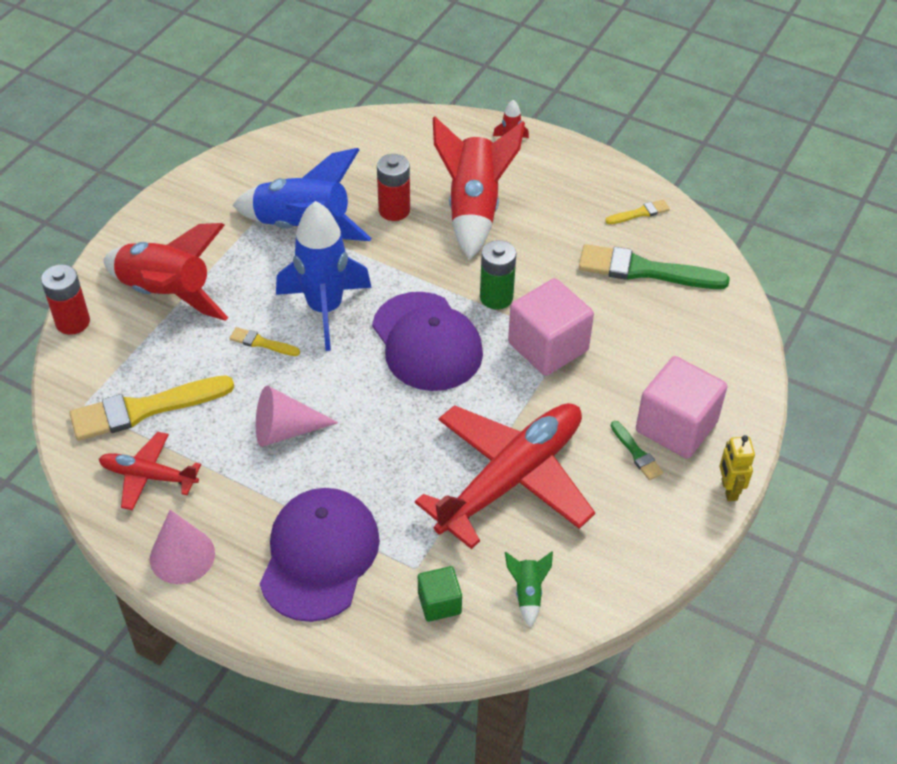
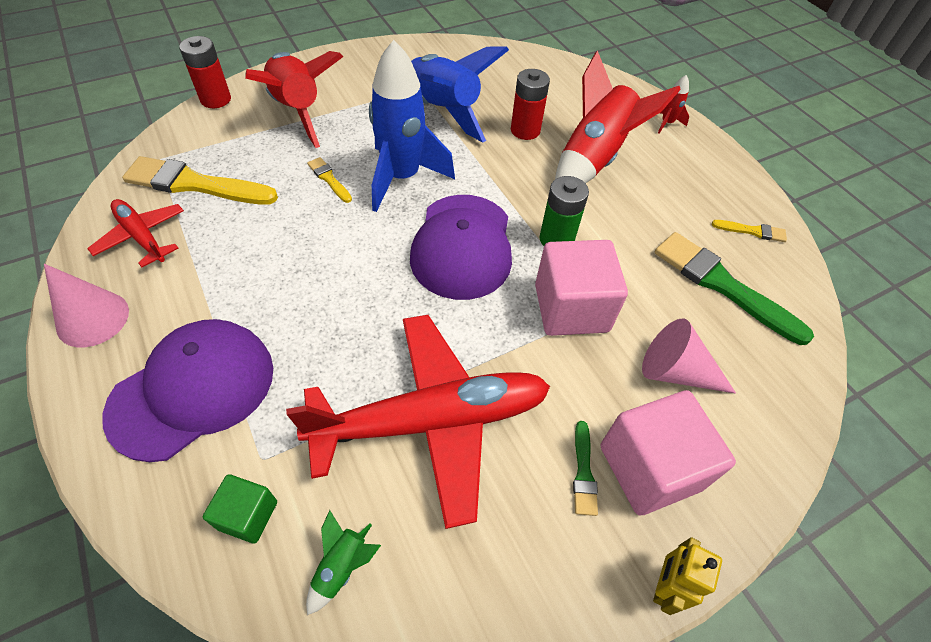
camera: 30 degrees right, 5 degrees up
(286, 430) = (278, 258): pink cone -> pink cone (676, 372)

